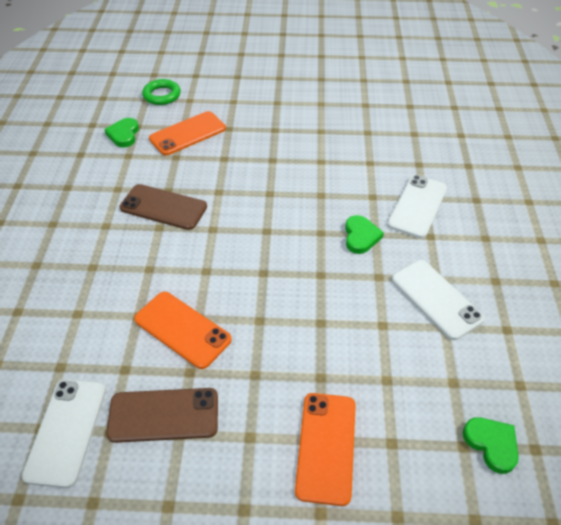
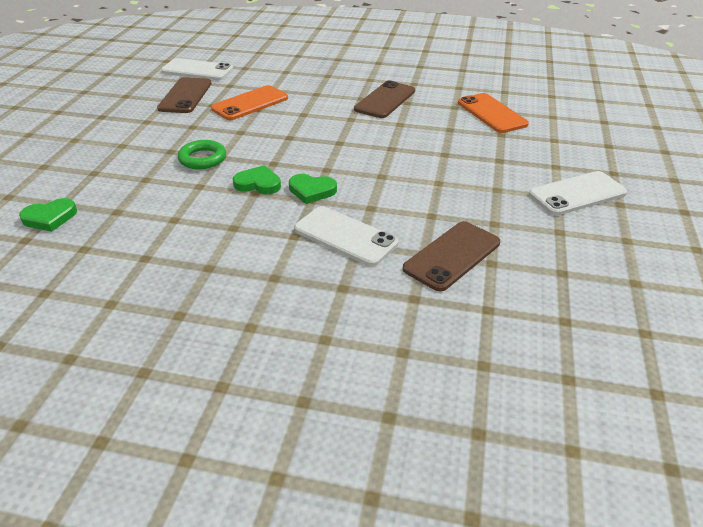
camera: 100 degrees right, 10 degrees down
(124, 135) = (490, 86): green heart -> green heart (258, 184)
(162, 95) = (559, 103): green ring -> green ring (202, 158)
(326, 447) = (115, 147): orange phone -> none
(415, 151) = (452, 256): none -> brown phone
(436, 299) = (209, 221): white phone -> white phone (577, 194)

